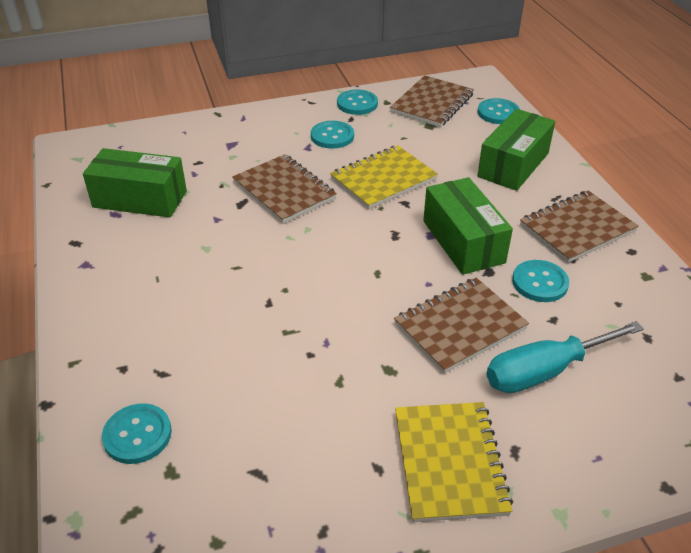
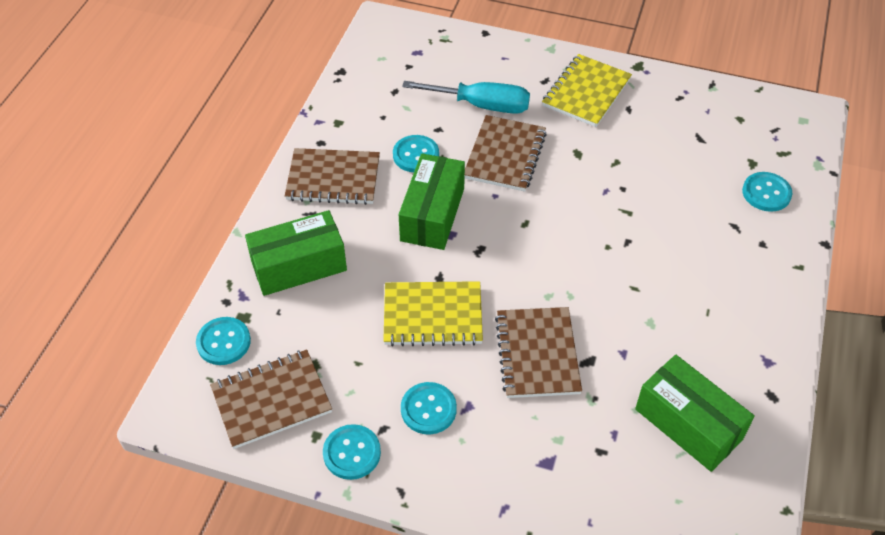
camera: 145 degrees left, 10 degrees up
(460, 326) = (505, 155): brown notebook -> brown notebook turned 75 degrees counterclockwise

